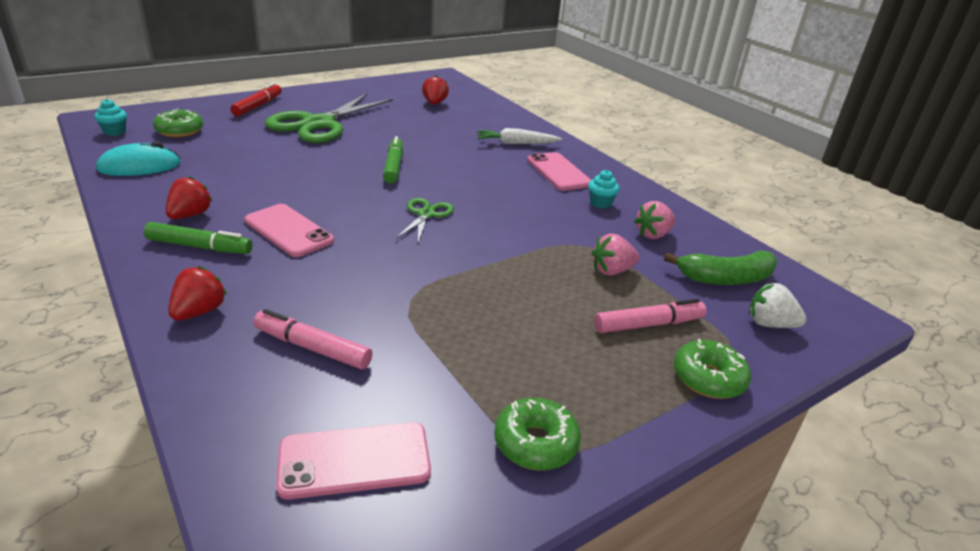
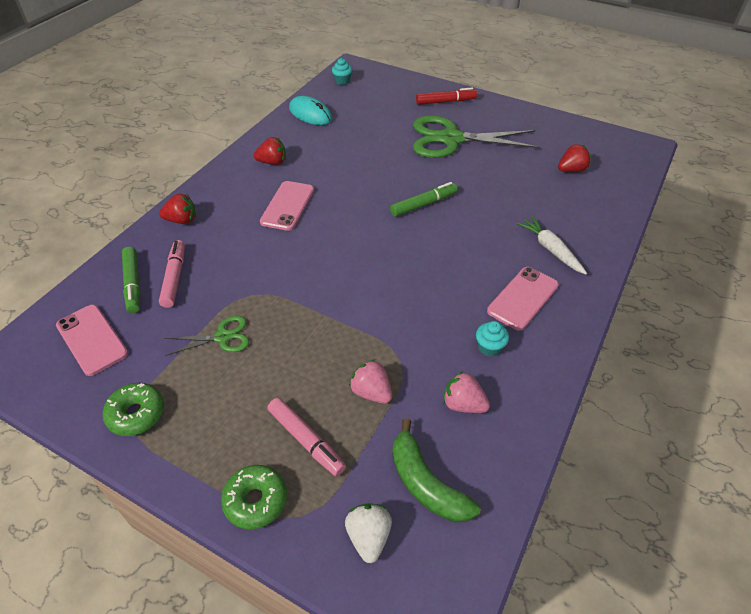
camera: 65 degrees right, 15 degrees up
(180, 131) = (370, 98): green donut -> none
(199, 247) = (242, 185): green marker -> green marker (133, 284)
(426, 214) = (365, 253): green scissors -> green scissors (223, 337)

